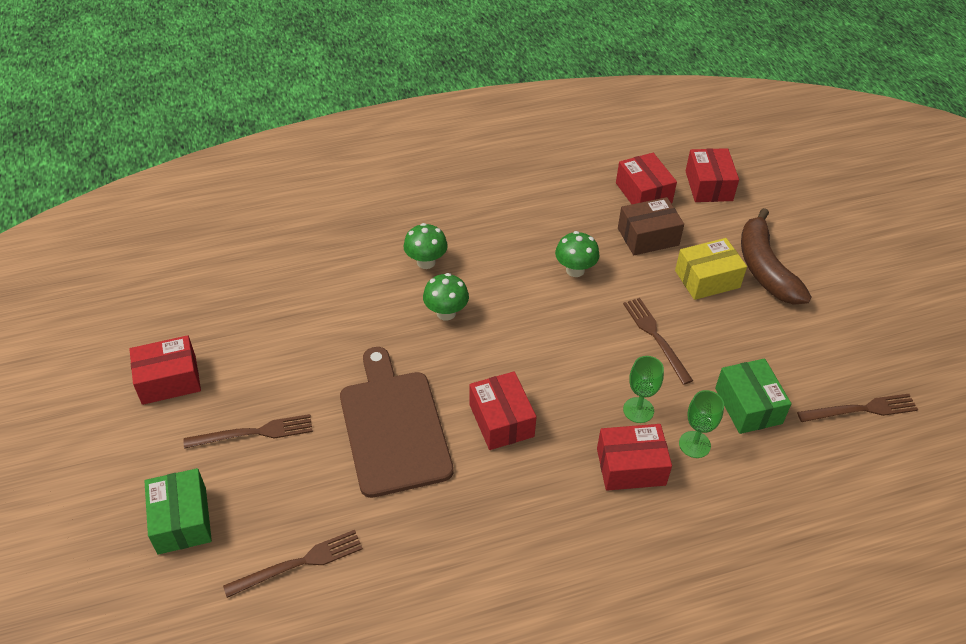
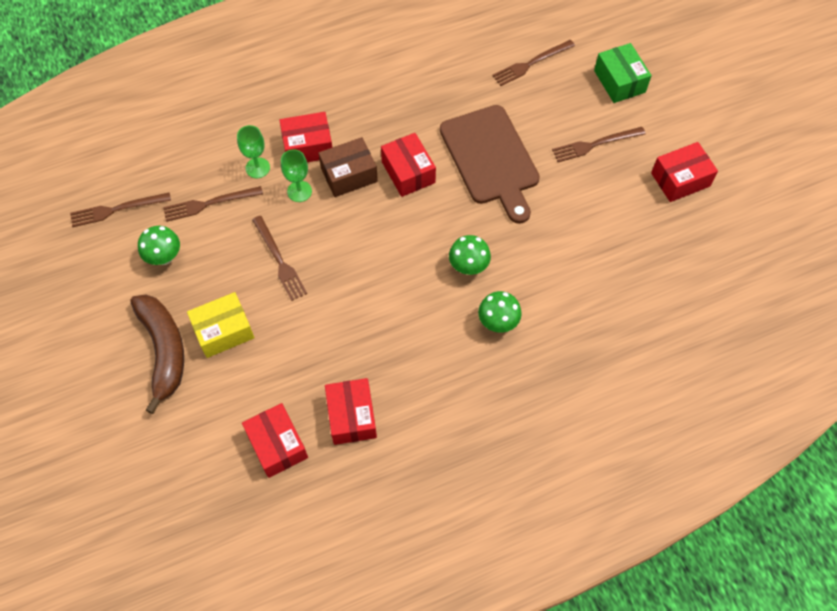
camera: 175 degrees right, 15 degrees up
(575, 270) = (352, 328): green mushroom -> green mushroom (164, 257)
(648, 237) = (277, 380): brown box -> brown box (349, 175)
(708, 186) = (202, 466): red box -> red box (352, 416)
(748, 406) = (209, 204): green box -> brown fork

